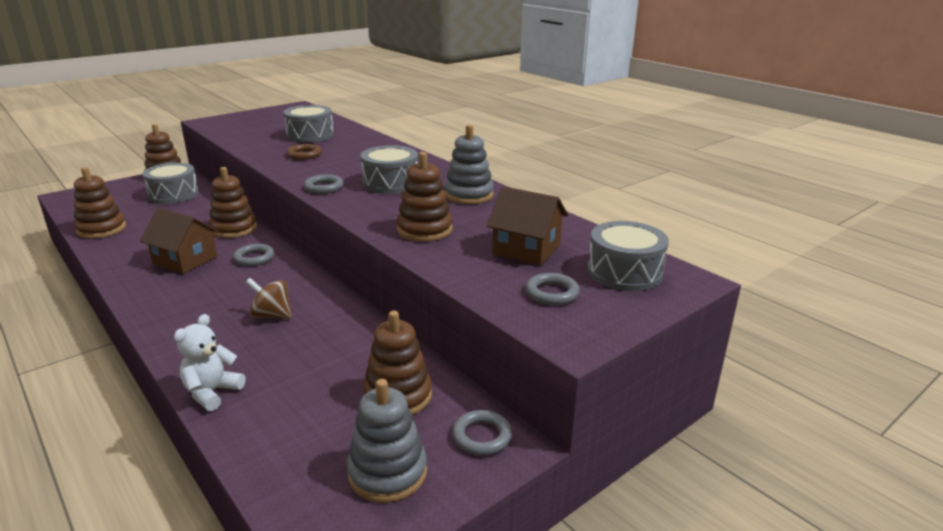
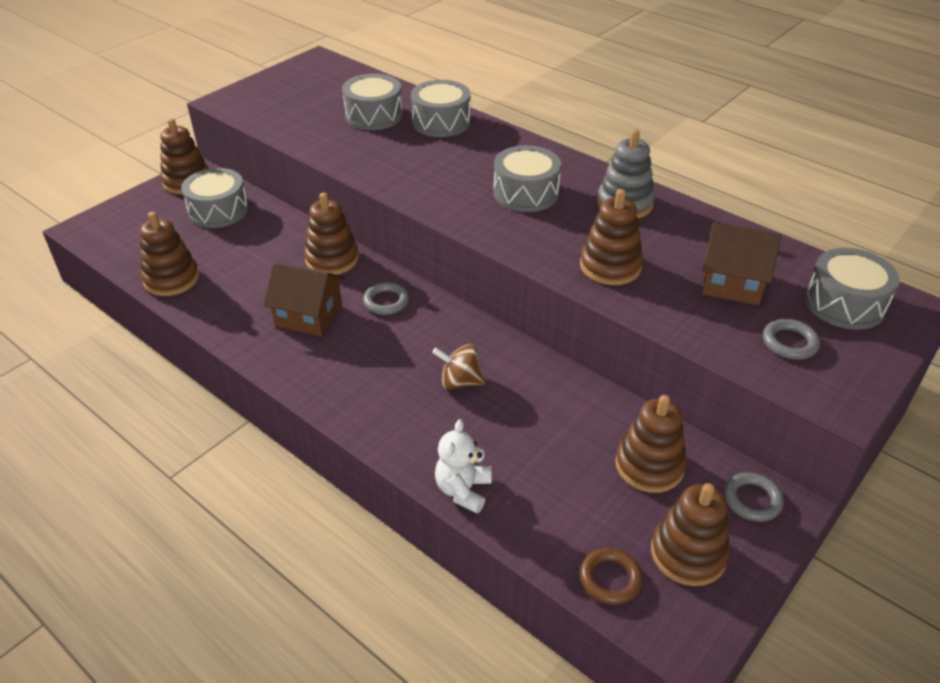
camera: 10 degrees left, 15 degrees up
(304, 155) = (392, 153): brown ring -> brown ring (610, 579)
(324, 187) = (455, 209): grey ring -> none
(358, 142) = (441, 122): none -> grey drum
(387, 473) = (688, 553): grey stacking toy -> brown stacking toy

